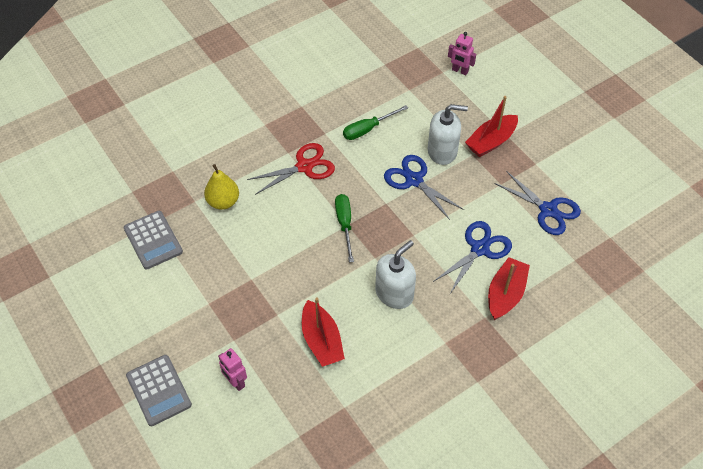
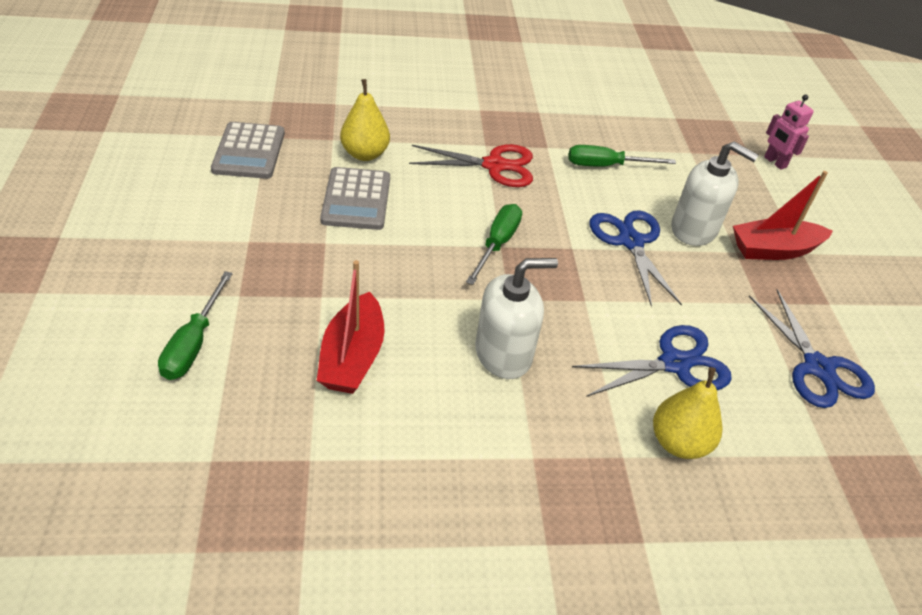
camera: 25 degrees right, 10 degrees down
(159, 390) = (92, 300): grey calculator -> grey calculator (356, 199)
(235, 382) = (194, 343): pink robot -> green screwdriver
(505, 294) = (678, 443): red boat -> yellow pear

